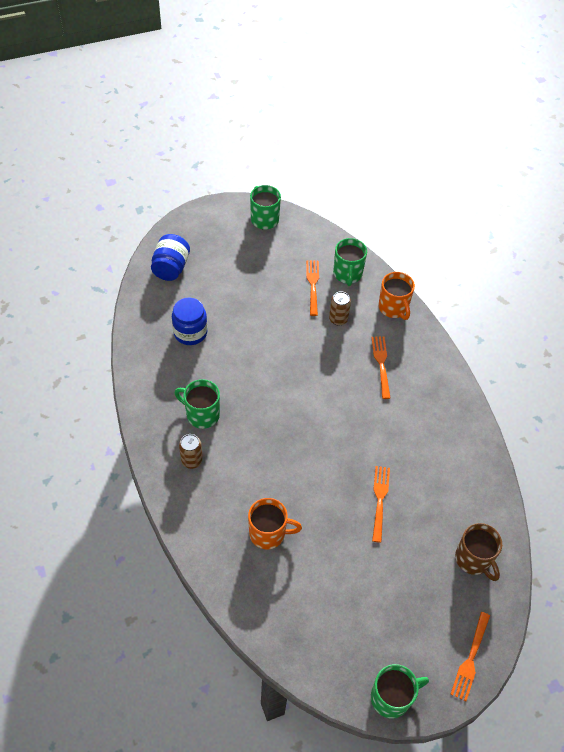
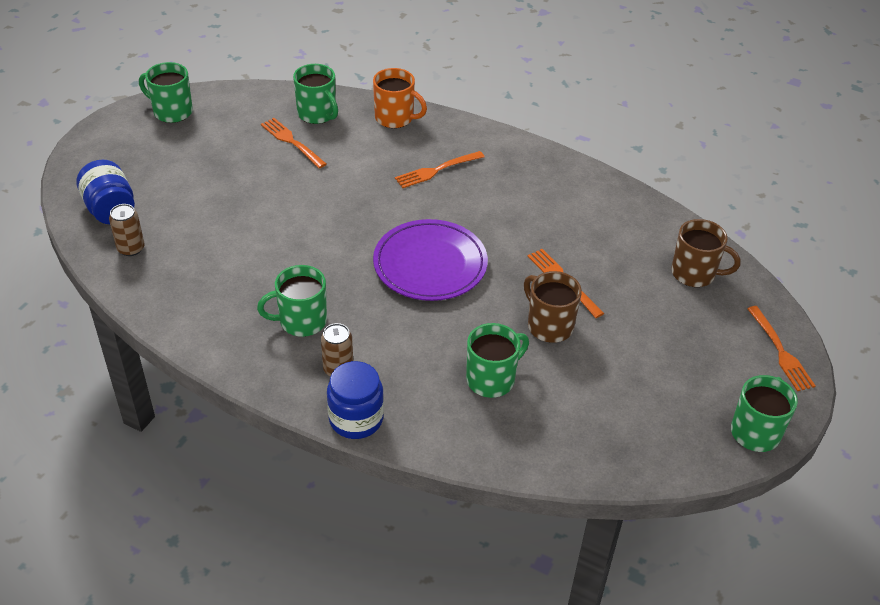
camera: 40 degrees left, 10 degrees down
(190, 332) = (202, 256): blue jar -> blue jar (356, 419)
(268, 533) = (491, 379): orange mug -> green mug
(310, 429) = (430, 264): none -> purple plate
(338, 319) = (351, 156): brown can -> brown can (131, 248)
(339, 524) = (549, 325): none -> brown mug
(381, 364) = (437, 170): orange fork -> orange fork turned 75 degrees counterclockwise

